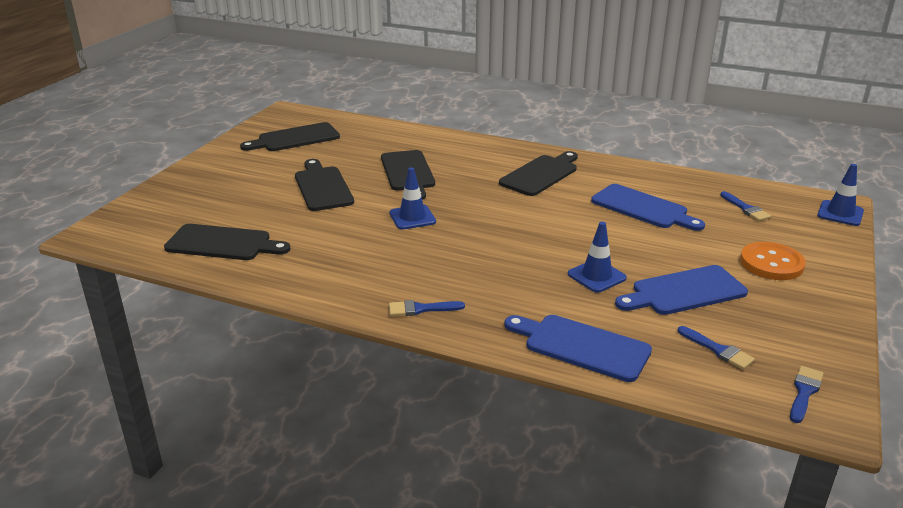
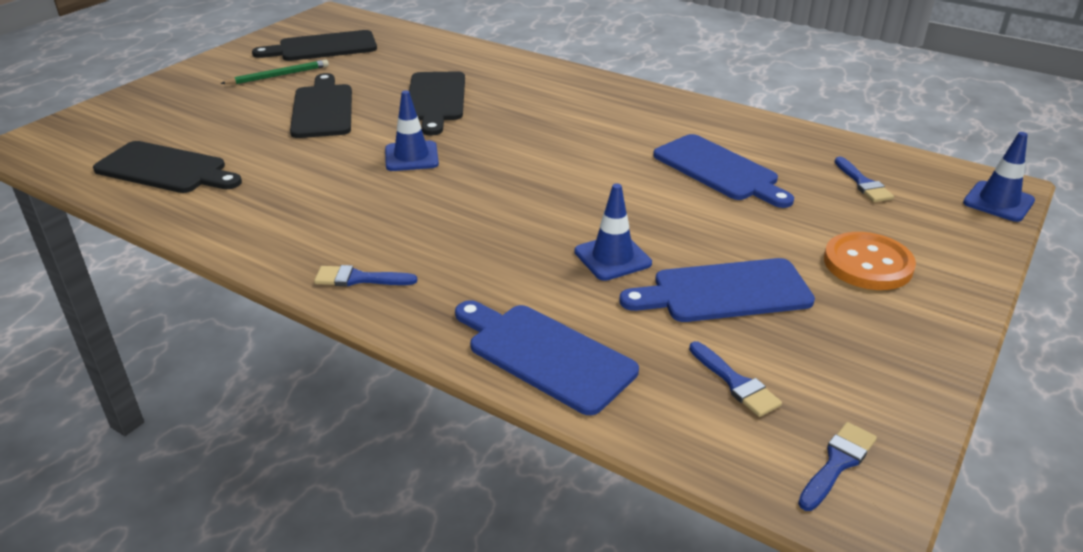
camera: 10 degrees right, 5 degrees up
(272, 163) = (278, 75): none -> green pencil
(541, 174) = (603, 114): black cutting board -> none

